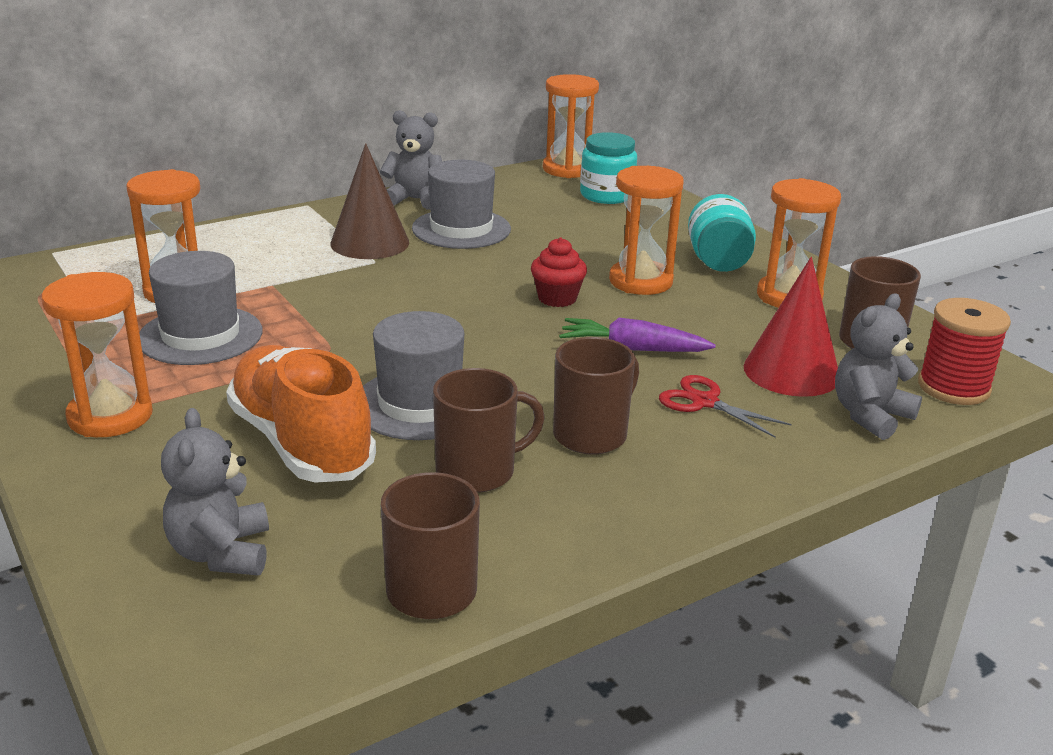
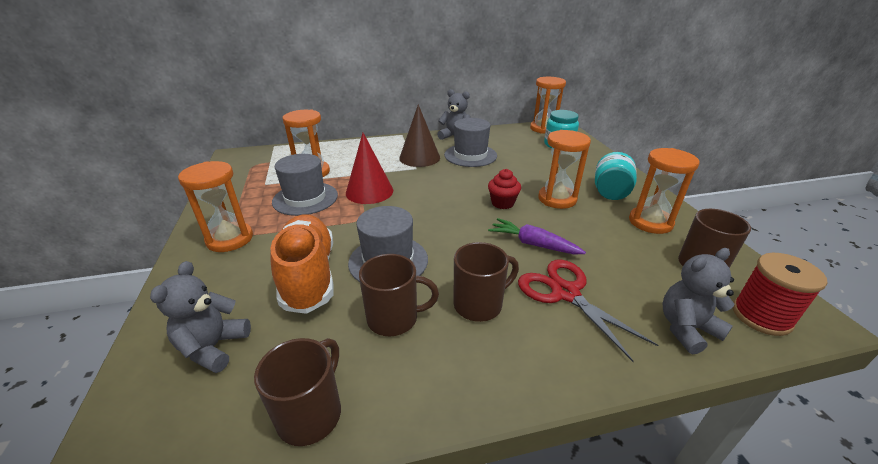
camera: 20 degrees right, 5 degrees up
(704, 402) = (565, 293): red scissors -> red scissors, size x1.55
(791, 371) = (635, 279): red cone -> red cone (369, 191)

